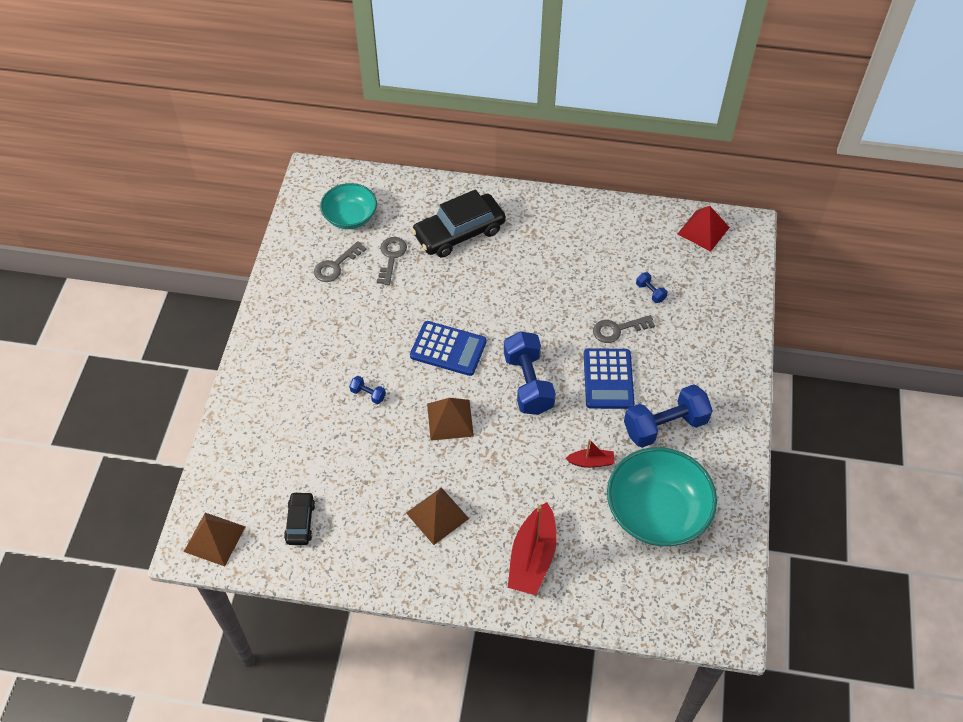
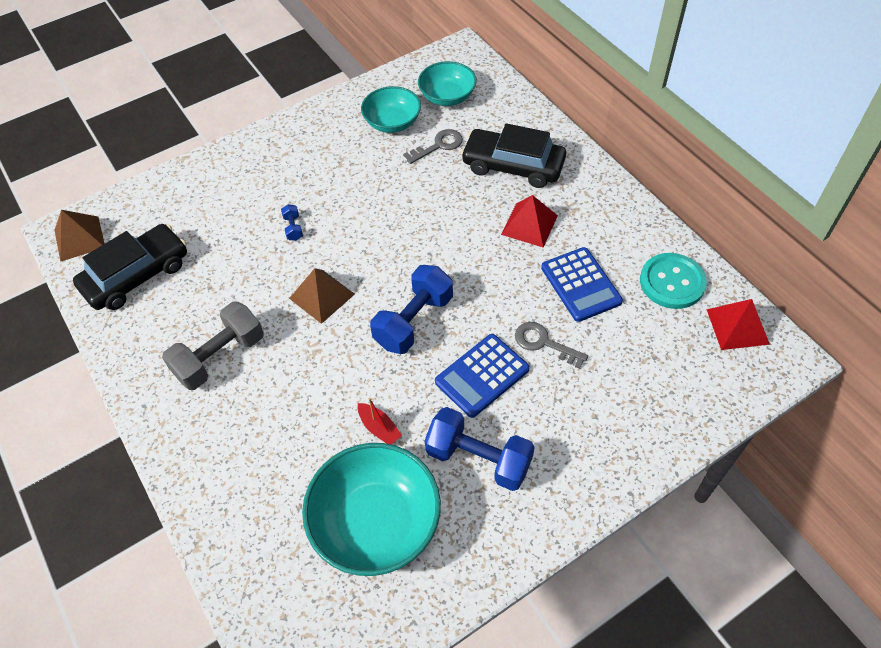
camera: 50 degrees right, 0 degrees up
(300, 522) = (137, 275): black car -> black car, size x1.92
(335, 265) = (392, 122): grey key -> turquoise bowl
(437, 515) = (220, 357): brown pyramid -> grey dumbbell
(448, 349) = (390, 244): blue calculator -> blue calculator (580, 285)
(518, 264) = (529, 224): none -> red pyramid
(532, 557) = (238, 456): red boat -> none
(641, 233) = (672, 282): none -> turquoise button
(650, 292) = (614, 337): blue dumbbell -> none

